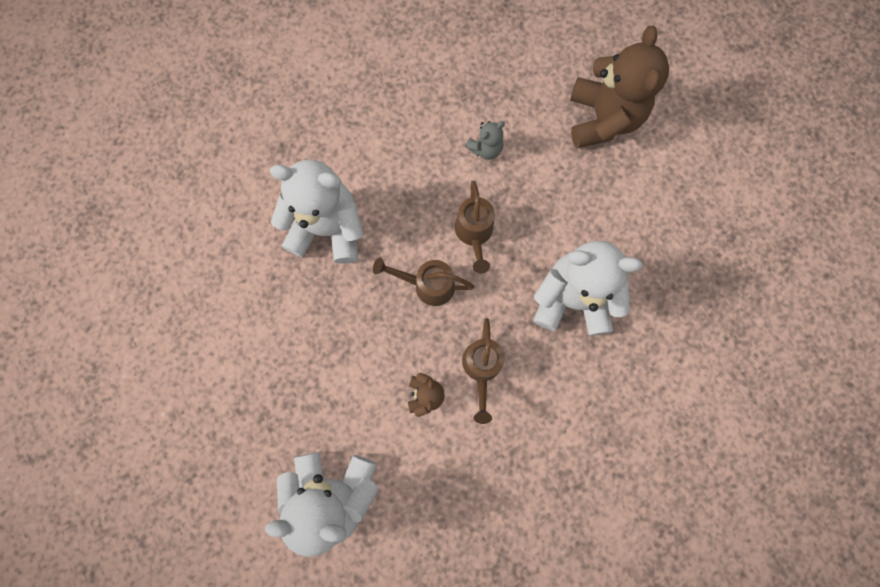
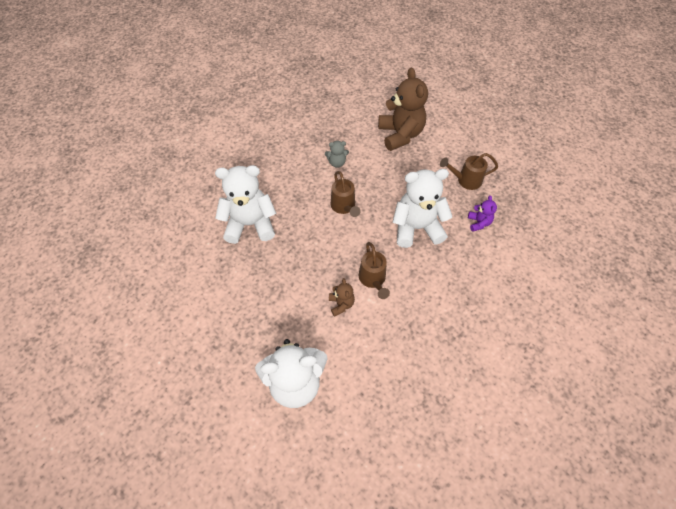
camera: 15 degrees left, 20 degrees down
(428, 285) = (324, 241): brown watering can -> brown watering can (466, 180)
(485, 149) = (337, 163): grey teddy bear -> grey teddy bear turned 45 degrees clockwise
(670, 314) = (479, 223): none -> purple teddy bear

